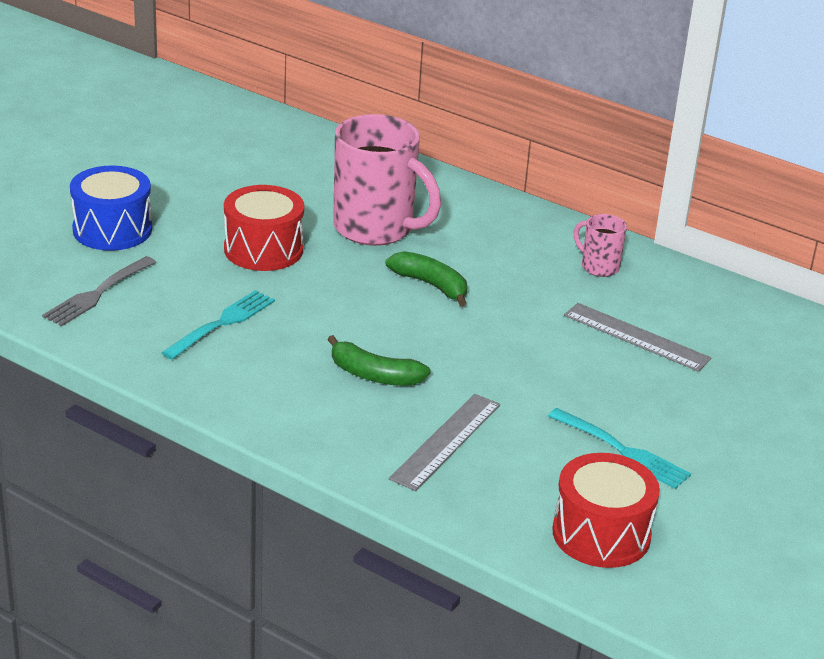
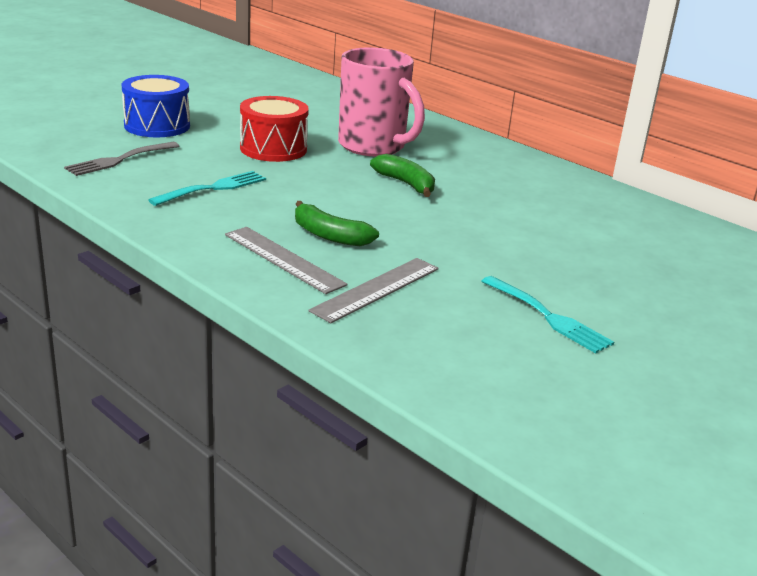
camera: 10 degrees right, 5 degrees down
(598, 267) = (558, 188): pink mug -> none
(601, 534) = (508, 381): red drum -> none
(636, 337) = (581, 236): grey ruler -> grey ruler (283, 259)

